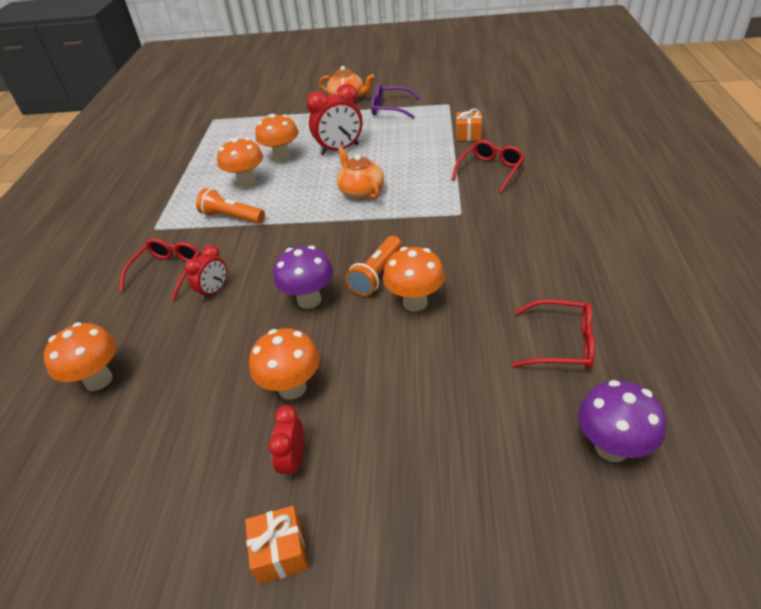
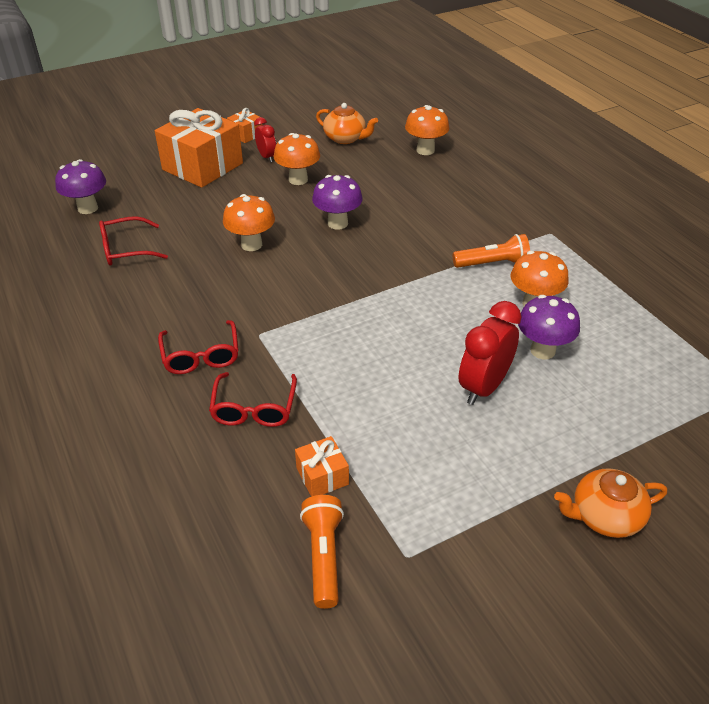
camera: 145 degrees right, 0 degrees up
(168, 272) = (478, 208): red glasses -> red glasses (201, 356)
(214, 291) = (420, 208): red clock -> none
(282, 158) = (542, 350): orange mushroom -> purple mushroom
(361, 191) = (390, 331): orange teapot -> orange teapot (345, 138)
(376, 274) = (299, 255): orange flashlight -> orange flashlight (324, 556)
(390, 108) = (499, 508): purple glasses -> none
(401, 481) = (203, 166): none -> orange gift

